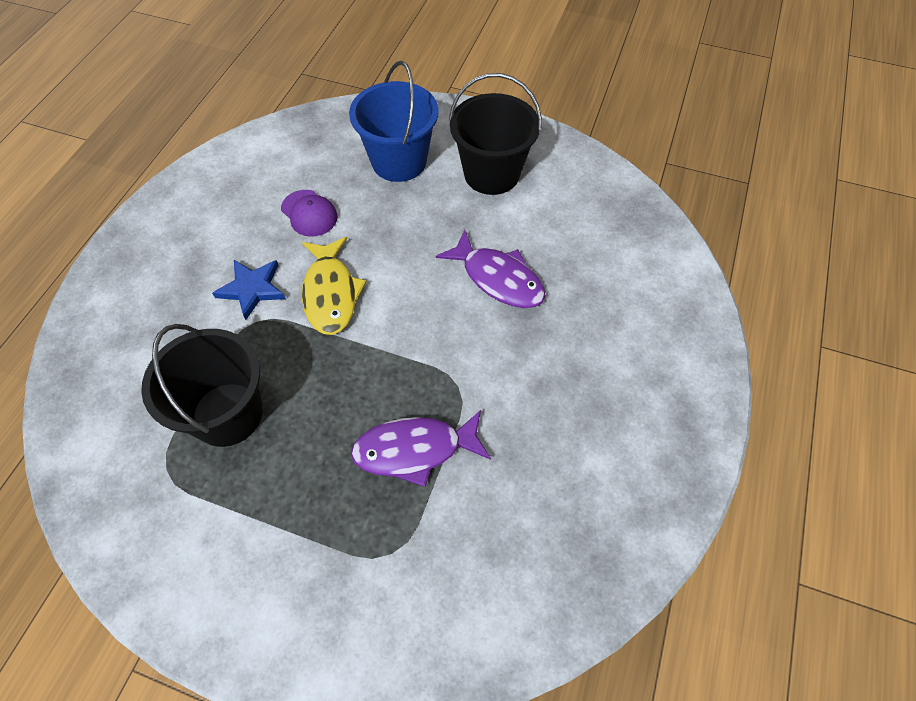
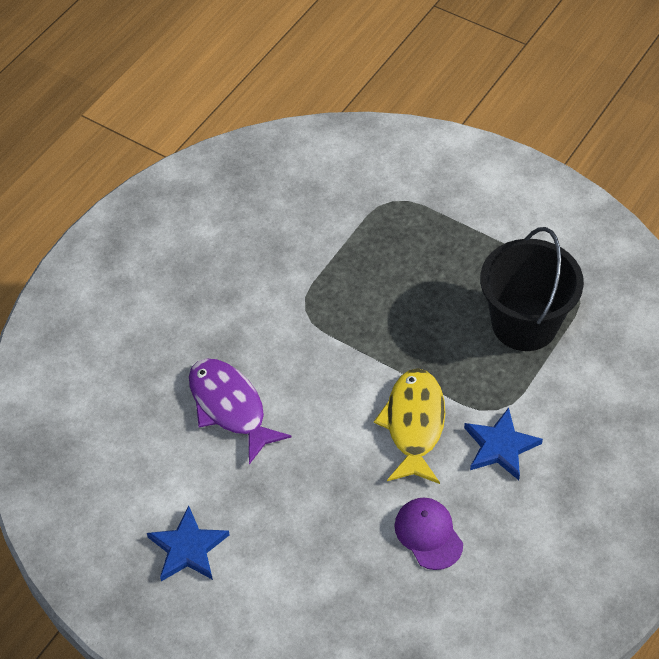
camera: 165 degrees left, 5 degrees down
(399, 161) = (301, 593): blue bucket -> none
(415, 450) = (357, 265): purple fish -> none
(491, 174) = (188, 548): black bucket -> blue star

